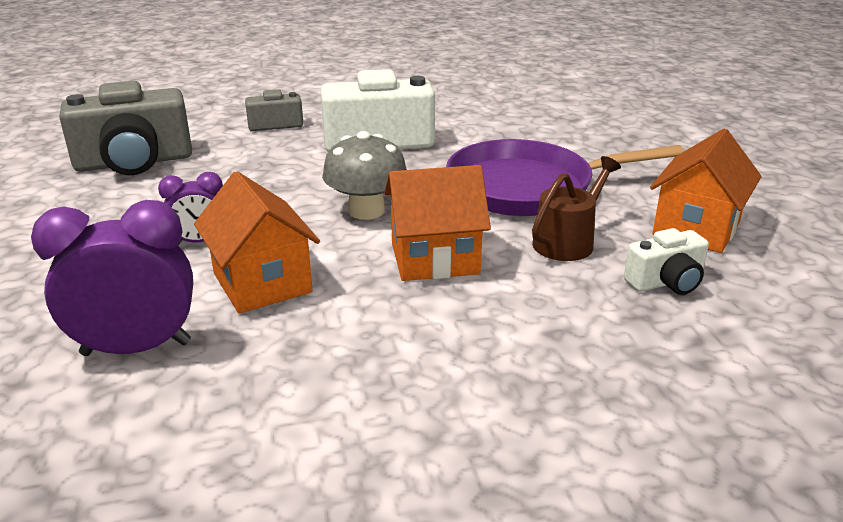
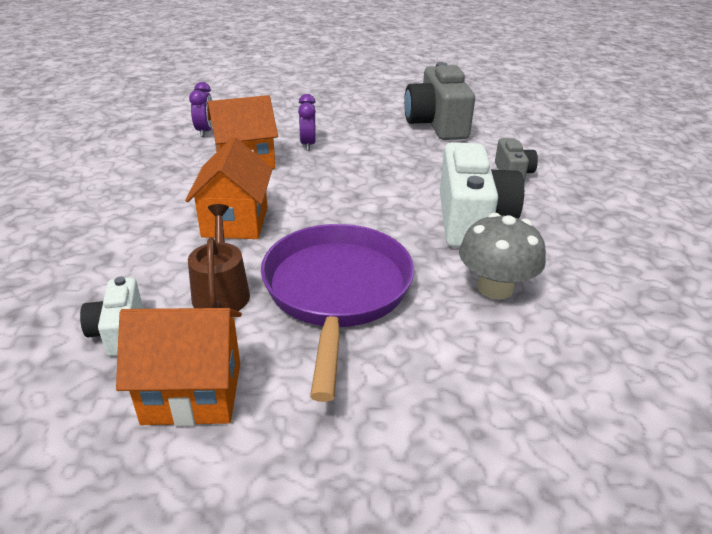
camera: 100 degrees right, 5 degrees up
(136, 348) = (205, 131): purple clock -> purple clock, size x0.57
(366, 211) = (325, 202): grey mushroom -> grey mushroom (495, 288)
(567, 241) = (221, 292): brown watering can -> brown watering can turned 150 degrees counterclockwise
(696, 228) = (192, 392): orange house -> orange house turned 45 degrees counterclockwise

